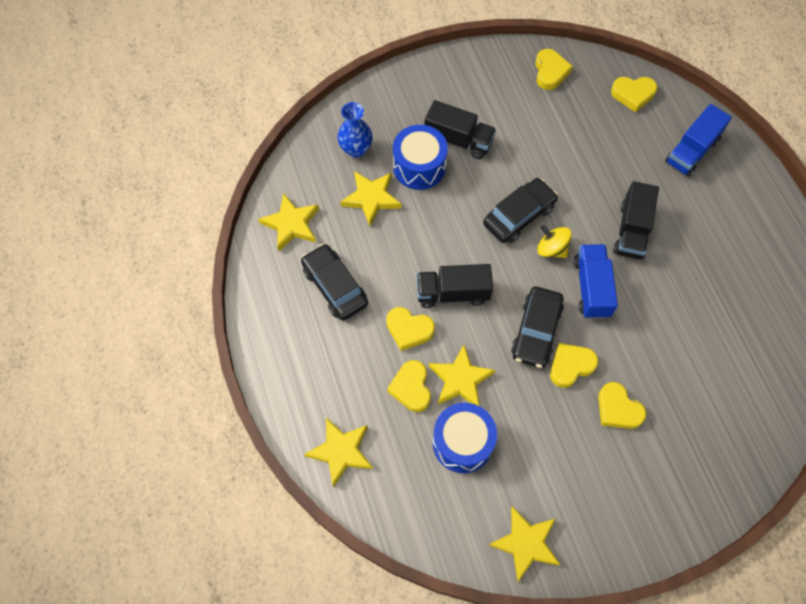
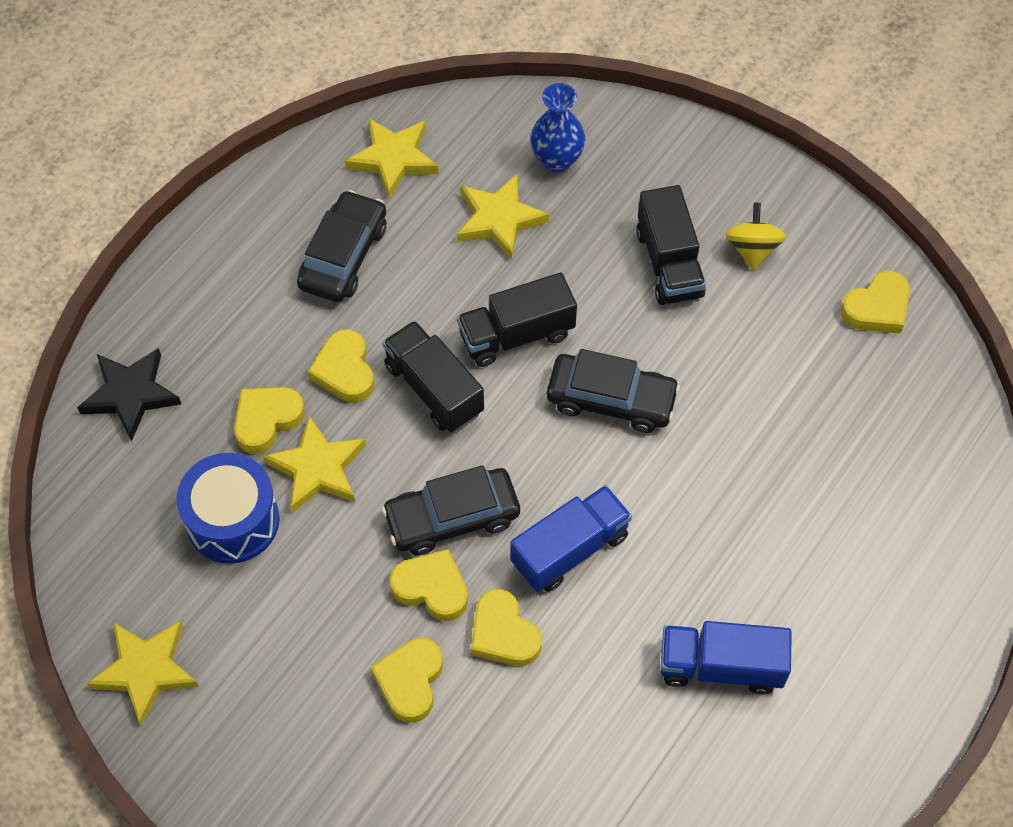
camera: 55 degrees right, 5 degrees down
(341, 451) = (131, 394): yellow star -> black star
(419, 166) = (590, 243): blue drum -> none
(552, 249) = (591, 468): yellow spinning top -> yellow spinning top (752, 249)
(631, 231) = (701, 552): black truck -> black truck (516, 335)
(633, 94) = (934, 432): yellow heart -> yellow heart (503, 633)
(691, 151) = (903, 561): blue truck -> blue truck (720, 666)

